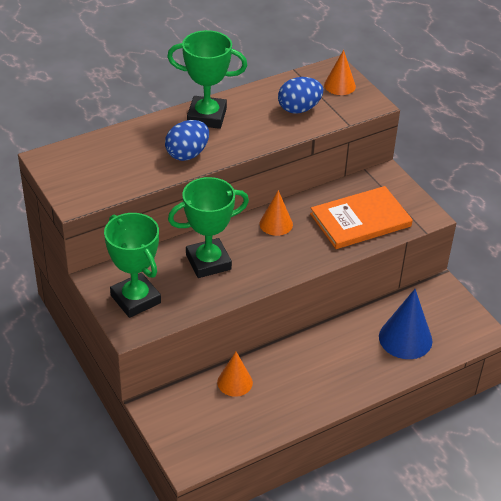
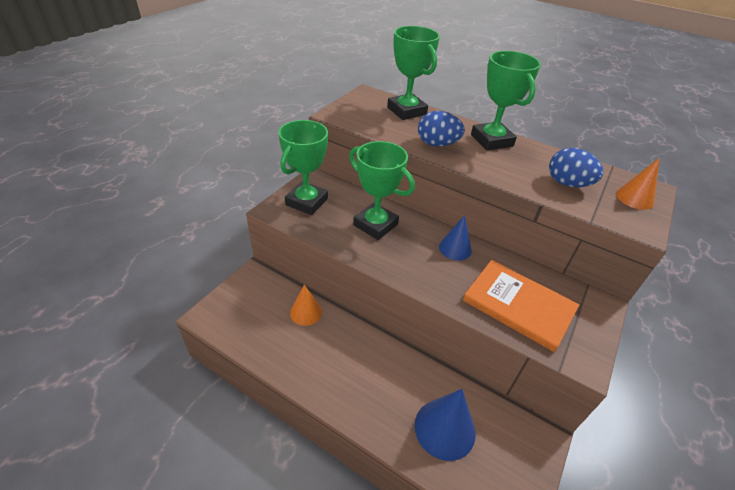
camera: 60 degrees right, 0 degrees up
(109, 146) = (406, 111): none -> green trophy
(276, 224) = (455, 248): orange cone -> blue cone

